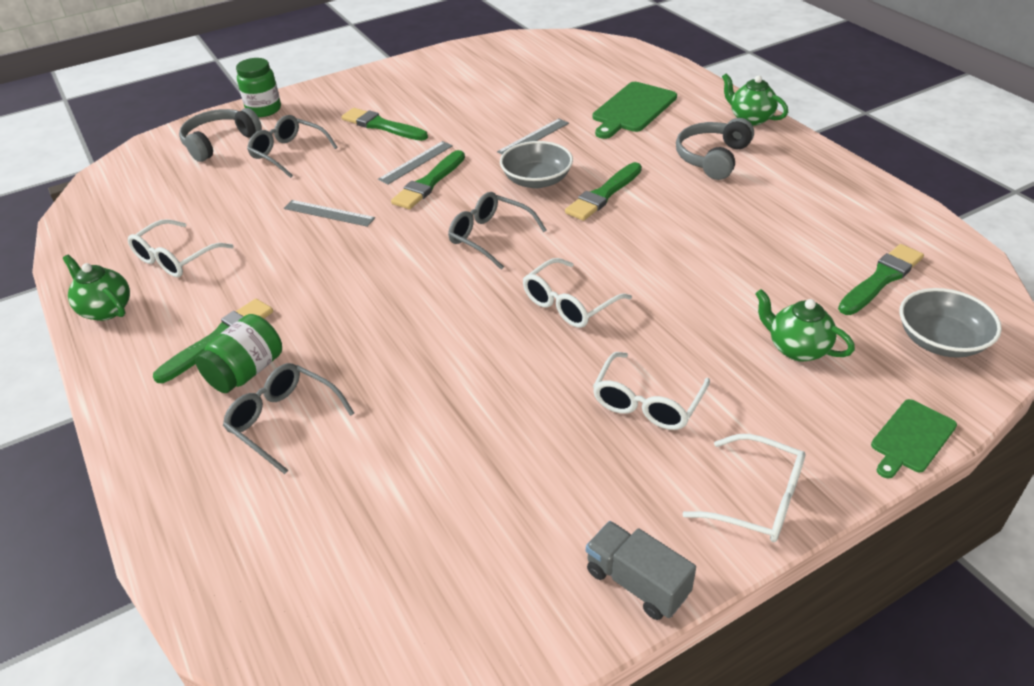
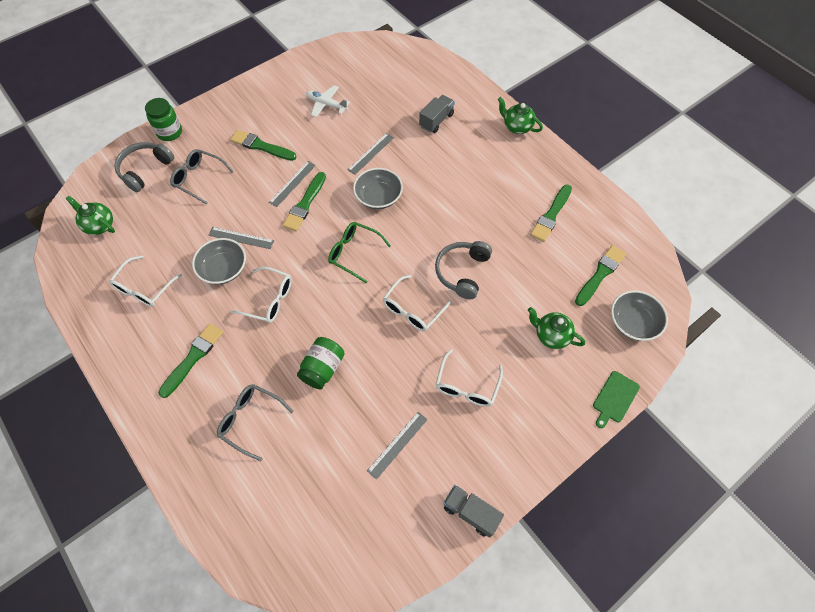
camera: 10 degrees left, 20 degrees up
(106, 309) = (109, 338): green teapot -> green teapot (99, 225)
(246, 372) = (218, 383): green jar -> green jar (323, 368)
(294, 244) = (223, 269): none -> grey bowl
(480, 91) = (326, 105): none -> white plane
(489, 236) = (354, 253): grey glasses -> green glasses
(518, 472) = (397, 444): none -> grey ruler
(604, 194) = (424, 208): green brush -> green brush (551, 215)
(632, 109) = (436, 120): green cutting board -> grey truck
(712, 158) = (493, 168): grey headphones -> grey headphones (462, 272)
(758, 500) = (532, 450): white glasses -> white glasses (269, 300)

